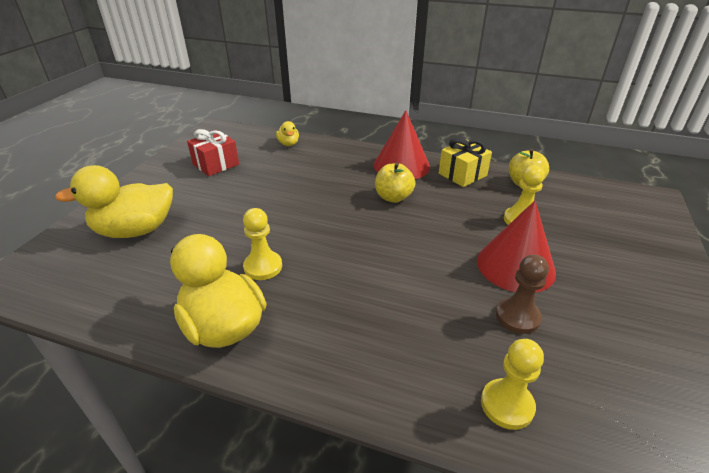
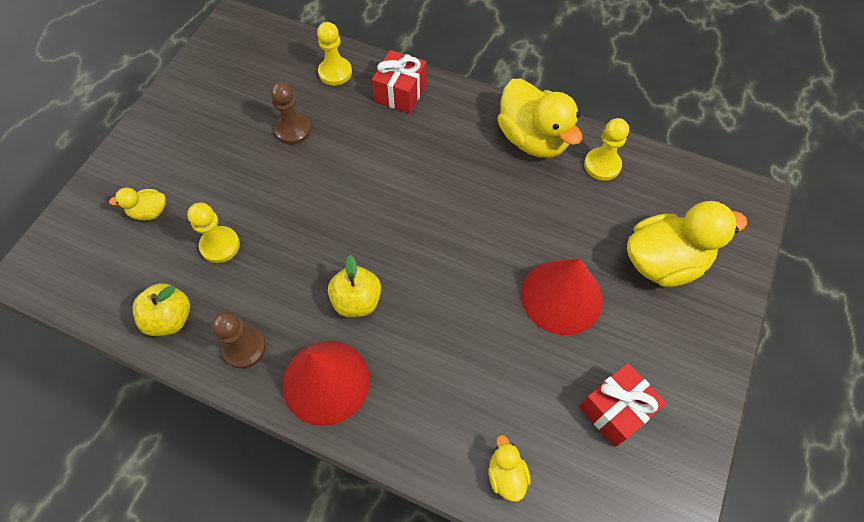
camera: 175 degrees left, 25 degrees up
(263, 267) = (510, 198): yellow pawn -> yellow pawn (602, 165)
(399, 377) = (400, 93): none -> red gift
(462, 174) = (244, 348): yellow gift -> brown pawn
(515, 266) = (264, 181): red cone -> red cone (561, 296)
(602, 237) = (149, 212): none -> yellow duck

